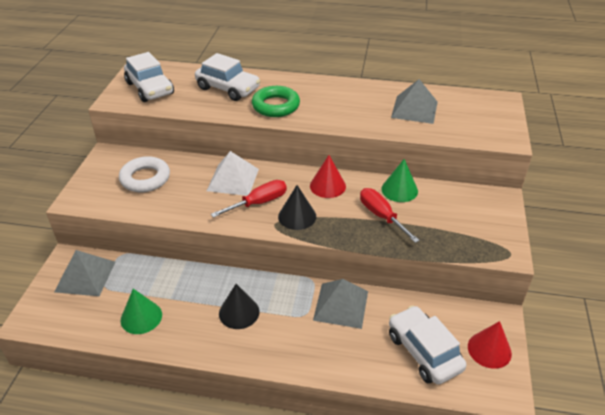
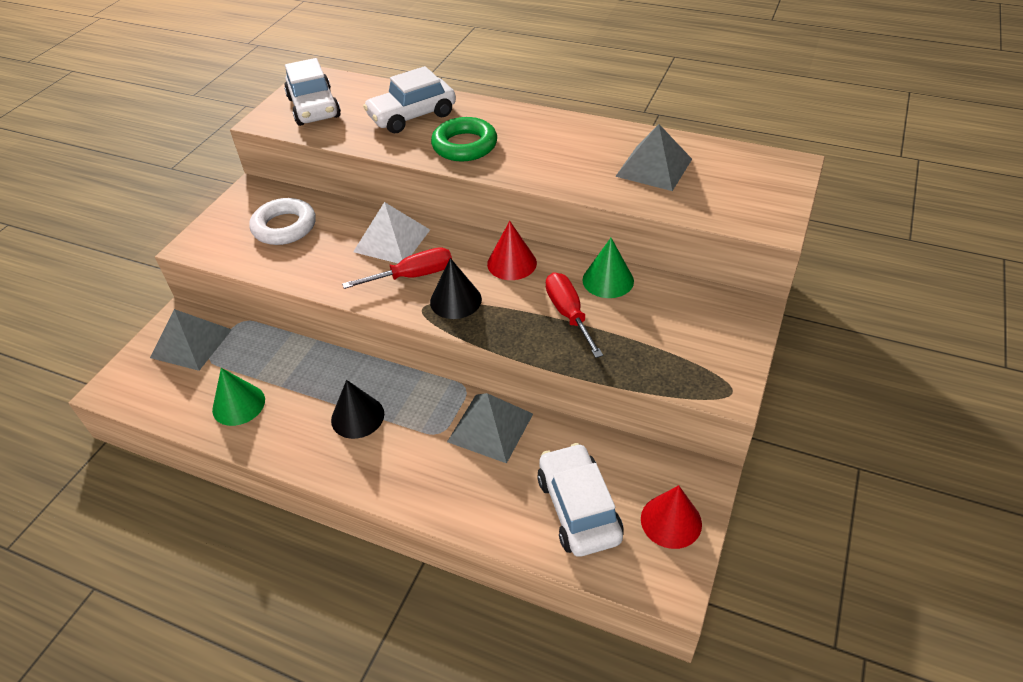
camera: 15 degrees right, 5 degrees up
(228, 88) = (412, 116): white car -> white car turned 105 degrees clockwise

